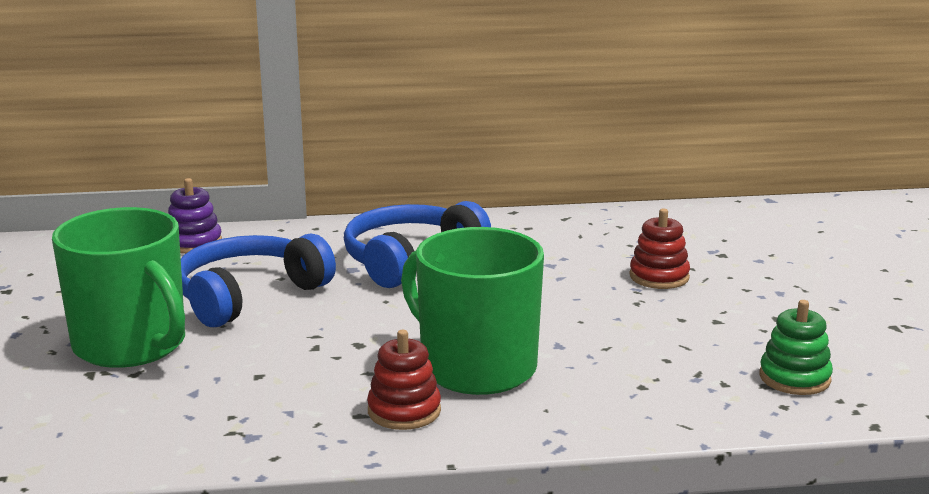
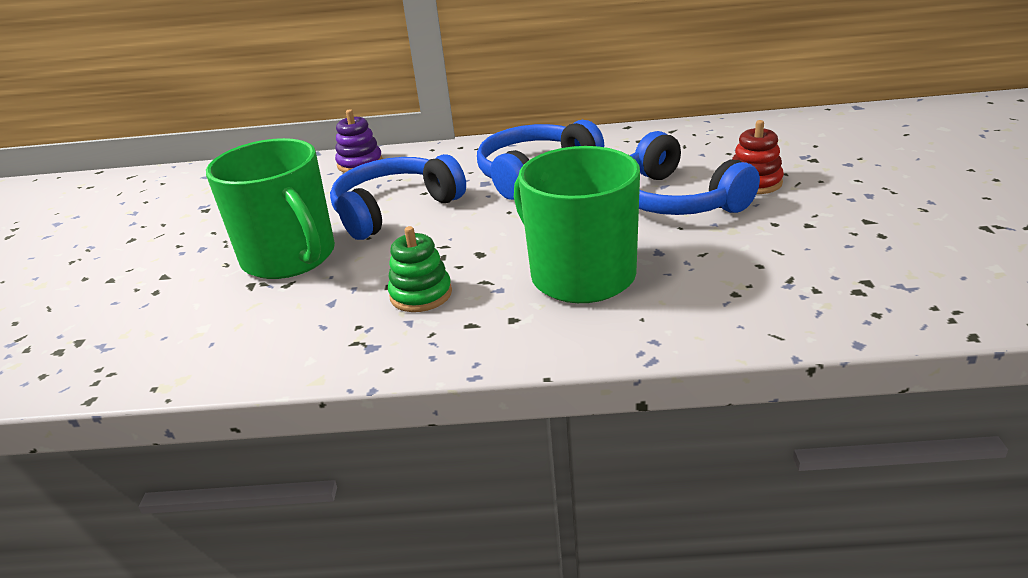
camera: 10 degrees right, 10 degrees up
(404, 411) = (510, 321): red stacking toy -> none
(574, 292) = (676, 200): none -> blue headphones
(794, 378) = (886, 283): green stacking toy -> green stacking toy (421, 294)

